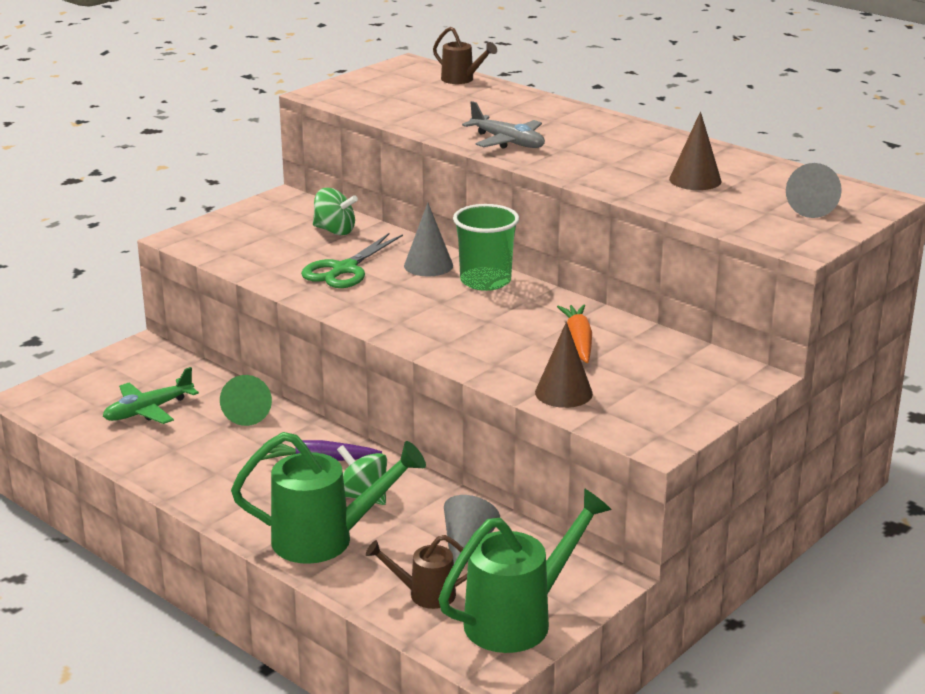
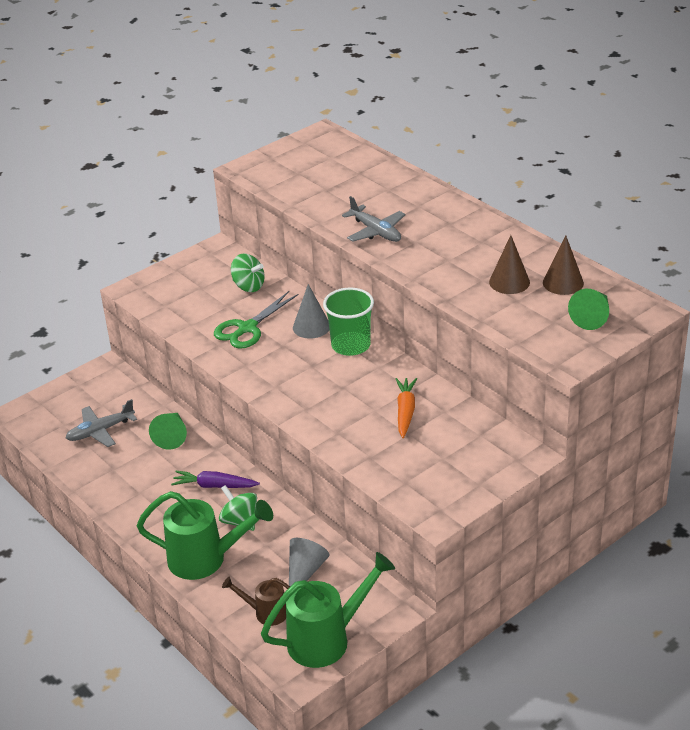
camera: 10 degrees right, 10 degrees up
(148, 410) = (100, 431): green plane -> grey plane
(461, 80) = (359, 154): brown watering can -> none
(563, 393) = (380, 464): brown cone -> brown cone (563, 283)
(814, 207) = (592, 317): grey cone -> green cone

